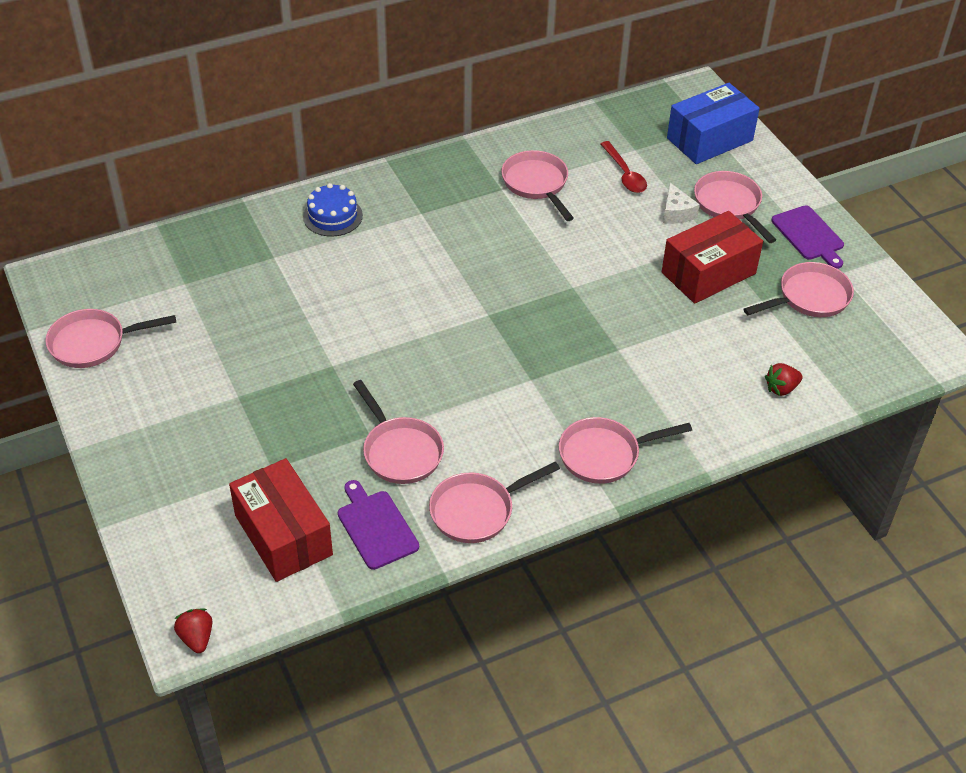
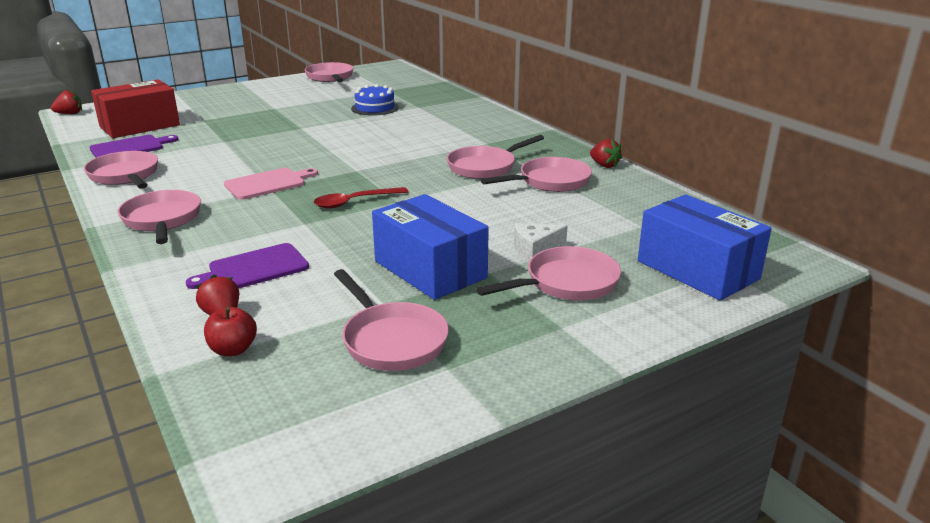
camera: 85 degrees right, 20 degrees down
(332, 216) = (471, 118): blue cake -> blue cake (375, 108)
(400, 451) = (202, 150): pink pan -> pink pan (485, 167)
(500, 144) = (604, 165): none -> red strawberry
(517, 382) = (268, 183): none -> pink cutting board
(624, 174) = (592, 221): red spoon -> red spoon (355, 202)
(708, 273) = (430, 269): red box -> blue box
(809, 235) = (526, 343): purple cutting board -> purple cutting board (254, 268)
(826, 377) = (233, 349): none -> red apple

